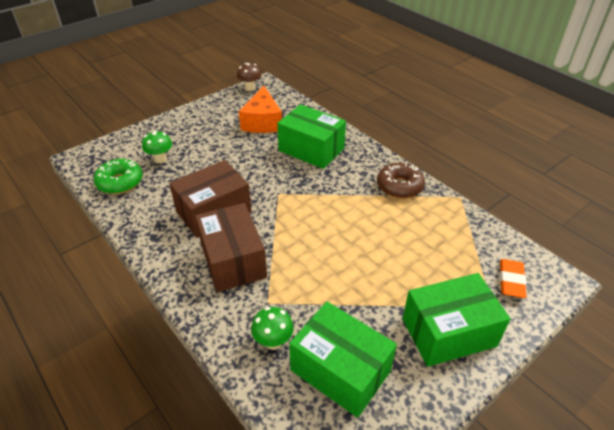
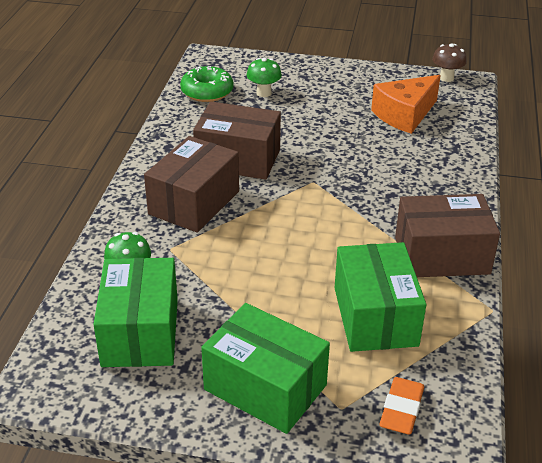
camera: 50 degrees right, 5 degrees down
(311, 149) = (410, 167): green box -> green box (375, 316)
(399, 186) = (441, 255): brown donut -> brown box
(511, 281) = (401, 409): orange eraser -> orange eraser turned 45 degrees counterclockwise

